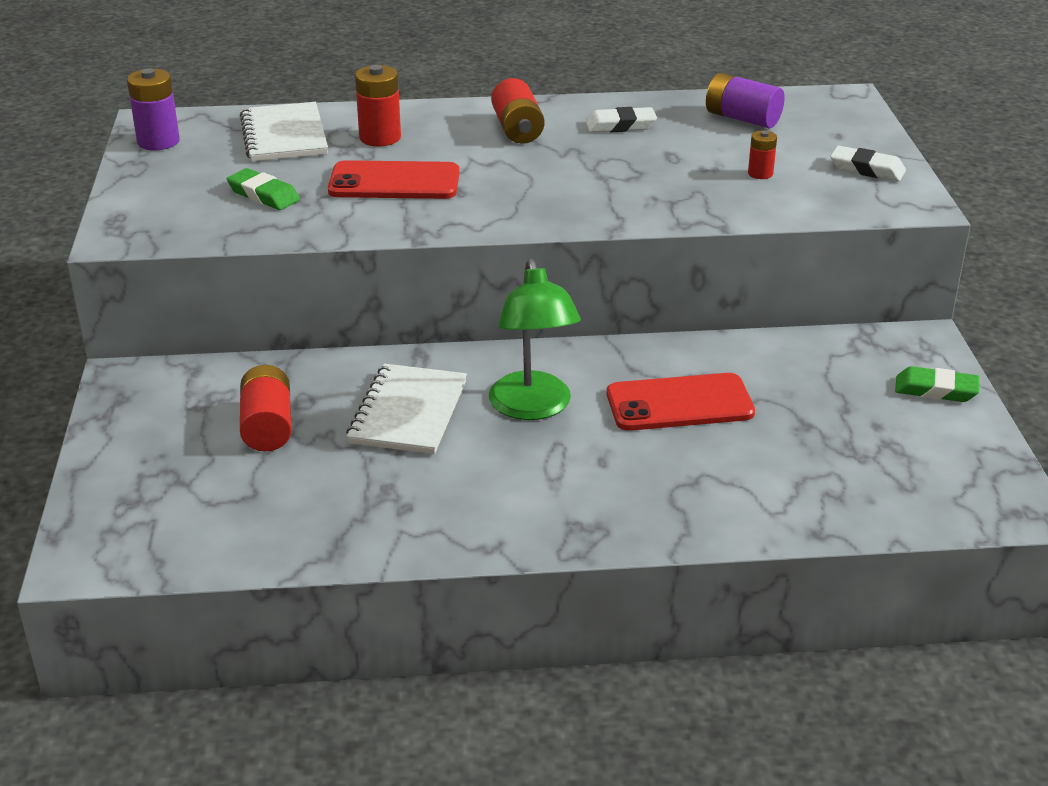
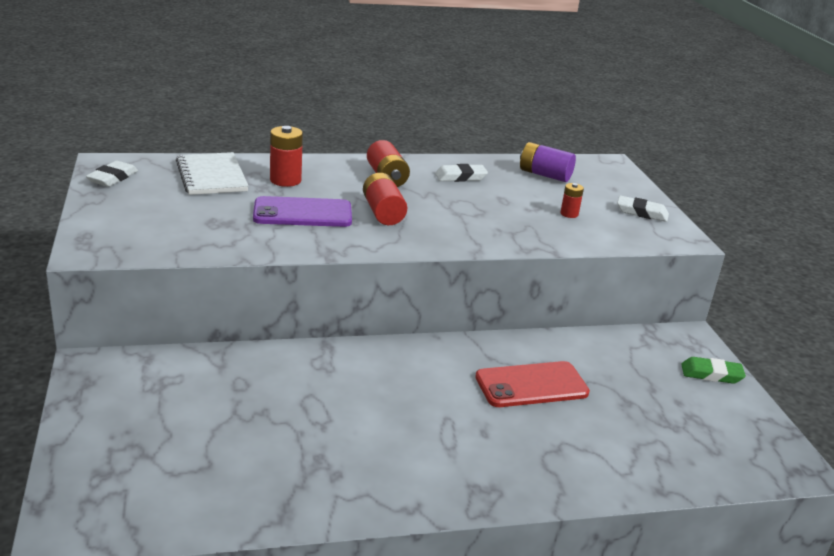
camera: 10 degrees left, 5 degrees down
(158, 142) = (113, 178): purple battery -> white eraser
(263, 195) = (202, 220): green eraser -> none
(268, 426) = (213, 406): red battery -> red battery (383, 213)
(394, 182) = (302, 213): red phone -> purple phone
(408, 412) = (325, 393): white notebook -> none
(533, 408) = (422, 389): green lamp -> none

